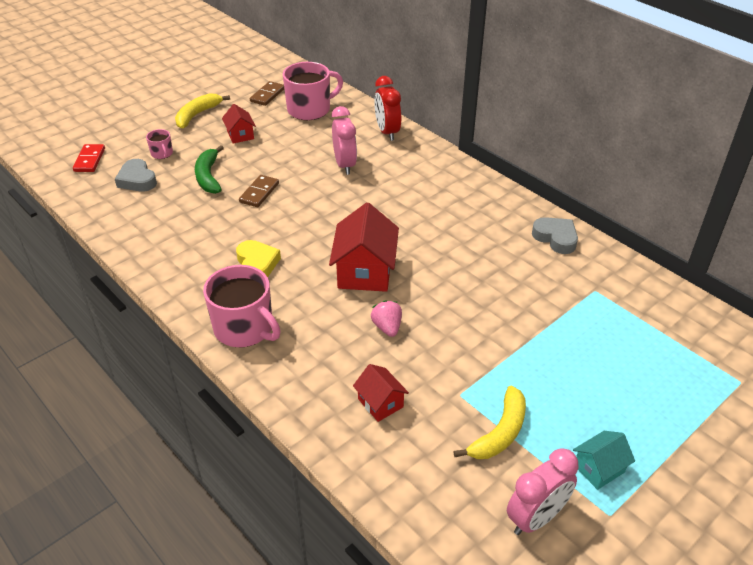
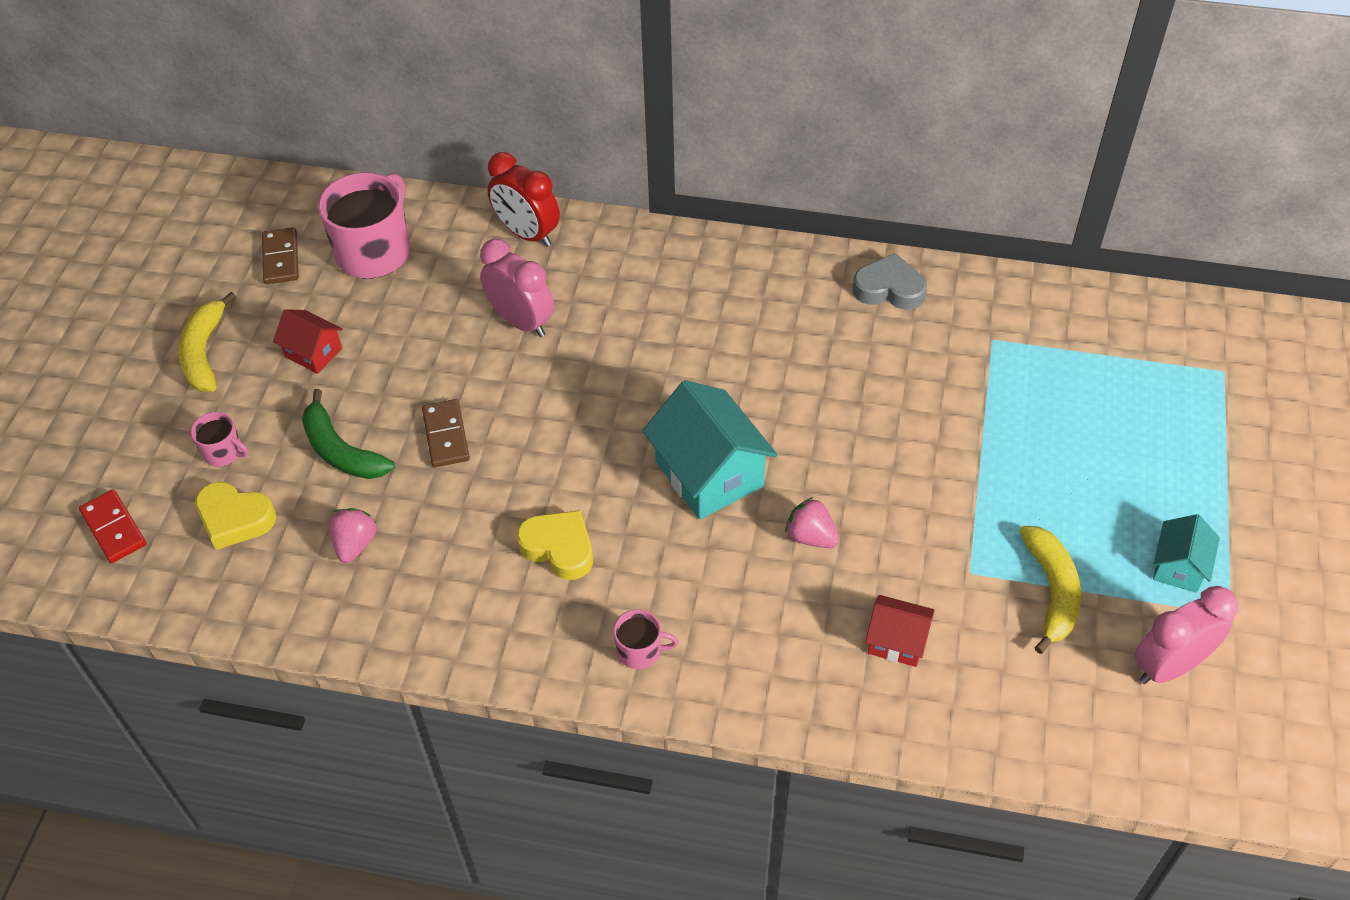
camera: 35 degrees left, 10 degrees up
(137, 180) = (235, 519): grey heart -> yellow heart
(172, 214) = (355, 544): none -> pink strawberry
(245, 328) = (640, 650): pink mug -> pink mug, size x0.48
(365, 271) = (709, 474): red house -> turquoise house
(536, 518) = (1169, 666): pink clock -> pink clock turned 135 degrees counterclockwise

